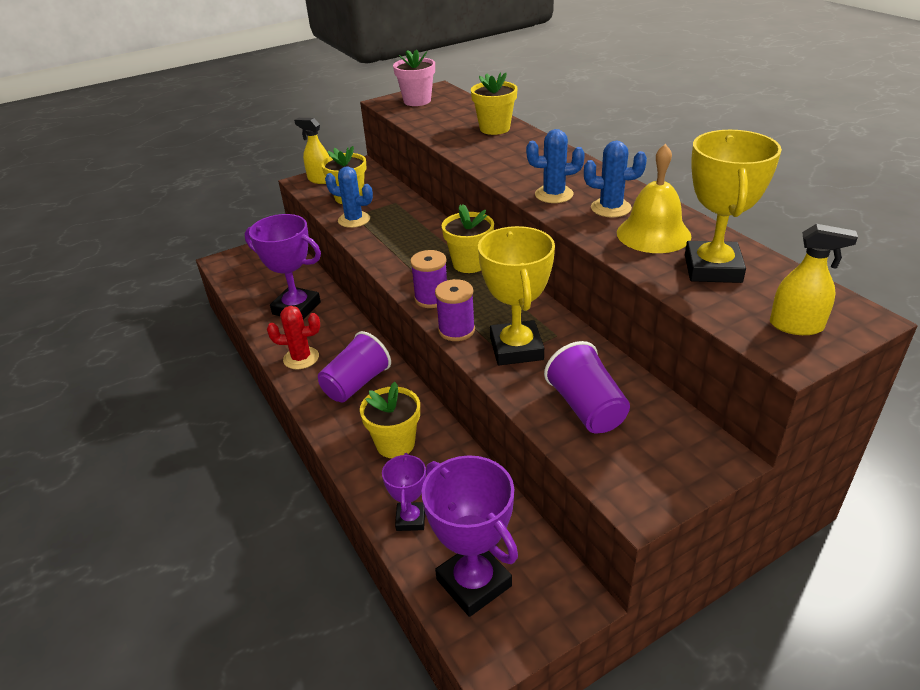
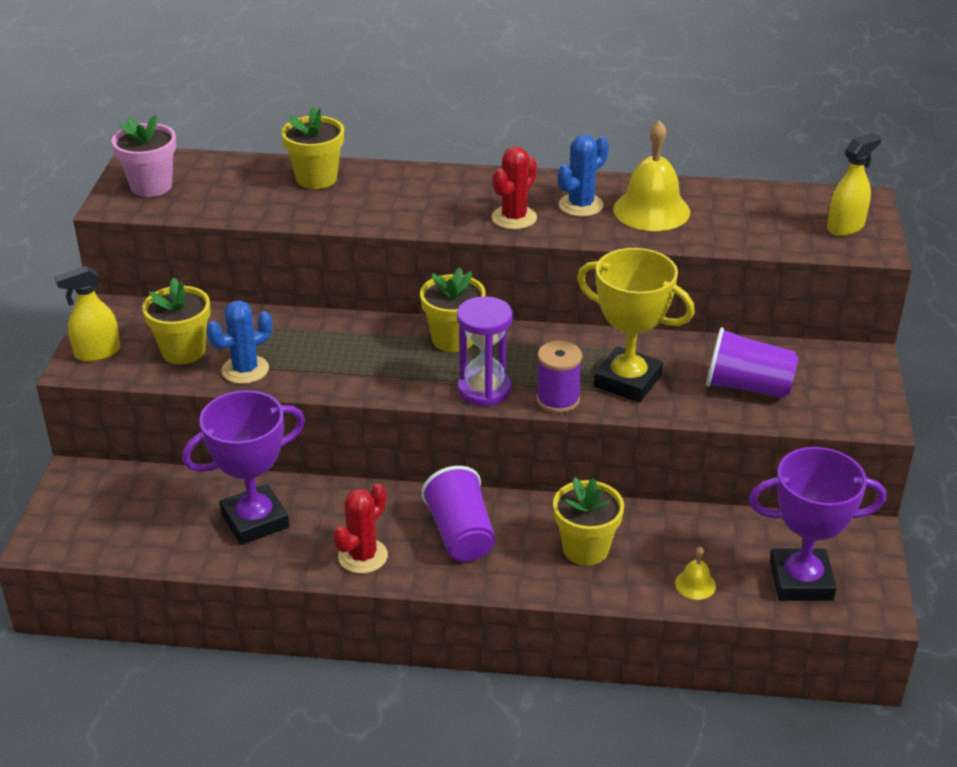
camera: 55 degrees left, 0 degrees up
(410, 519) = (695, 584): purple trophy -> yellow bell
(431, 298) = (484, 389): purple spool -> purple hourglass
(554, 194) = (514, 218): blue cactus -> red cactus
(712, 268) = (735, 215): yellow trophy -> none

